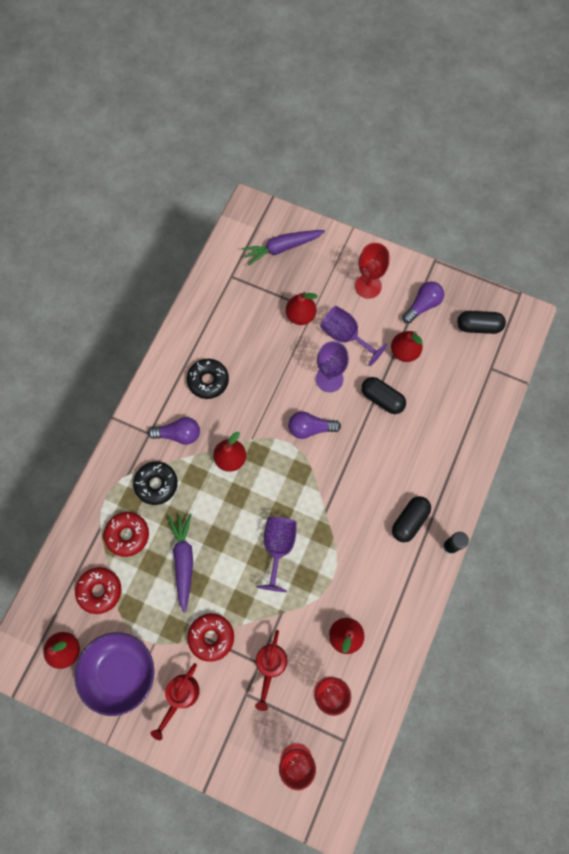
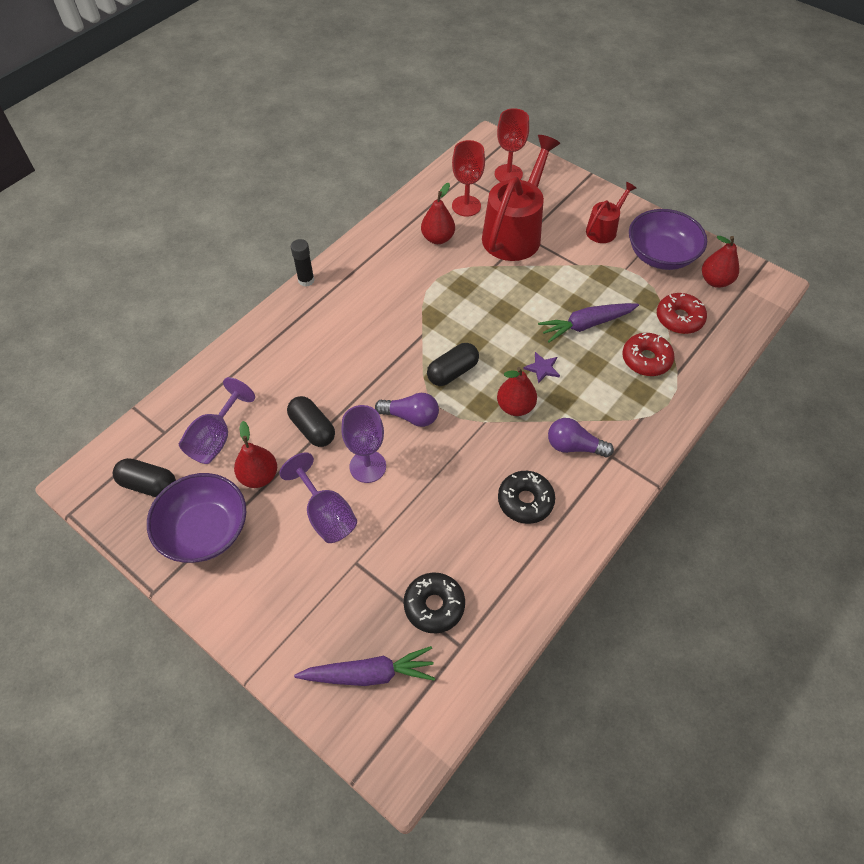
camera: 165 degrees left, 15 degrees down
(156, 484) = (608, 400): black donut -> black donut (434, 605)
(183, 560) = (586, 325): purple carrot -> purple carrot turned 60 degrees clockwise
(211, 637) = (567, 262): red donut -> none
(215, 502) = (542, 368): none -> purple star
(270, 666) = (515, 232): red watering can -> red watering can, size x1.92
(278, 547) = (482, 315): purple goblet -> purple goblet (216, 438)
(300, 315) = (376, 558): red pear -> none
(368, 286) = (266, 577): red goblet -> none
(409, 521) = (336, 308): black capsule -> black capsule (452, 372)
(422, 305) = (205, 530): purple light bulb -> purple bowl

